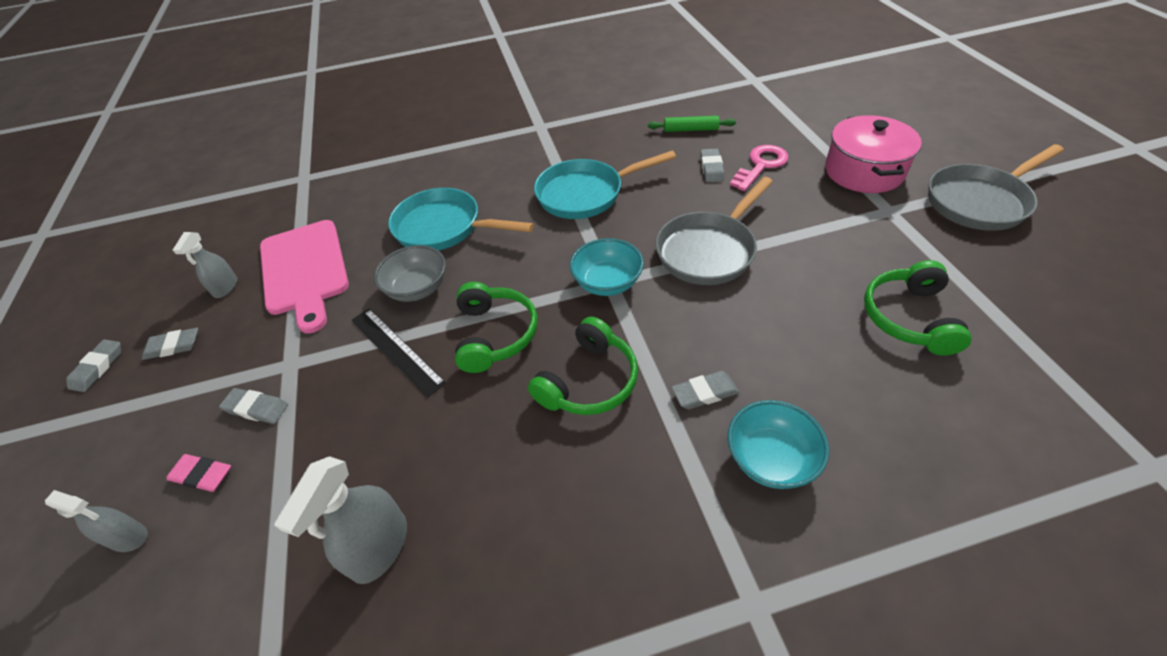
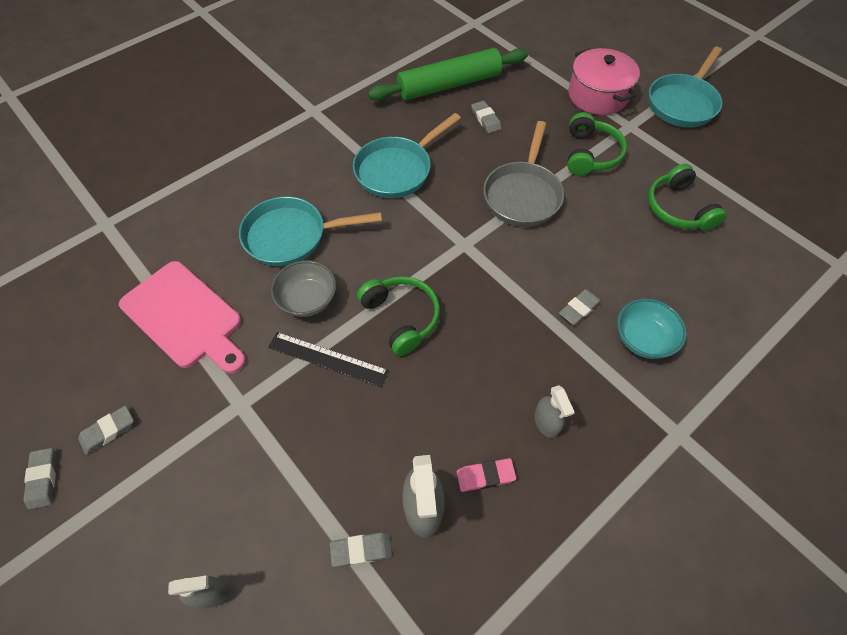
camera: 30 degrees left, 10 degrees up
(202, 475) = (235, 521): pink eraser -> pink eraser (485, 476)
(225, 287) = (115, 359): grey spray bottle -> grey spray bottle (546, 422)
(256, 408) = (240, 451): grey eraser -> grey eraser (361, 550)
(589, 381) = (496, 329): green headphones -> green headphones (590, 154)
(607, 283) = (462, 245): turquoise bowl -> none
(690, 129) = (449, 85): green rolling pin -> green rolling pin, size x2.20
(761, 165) = (522, 108): pink key -> none
(980, 202) = (683, 103): grey pan -> turquoise pan

